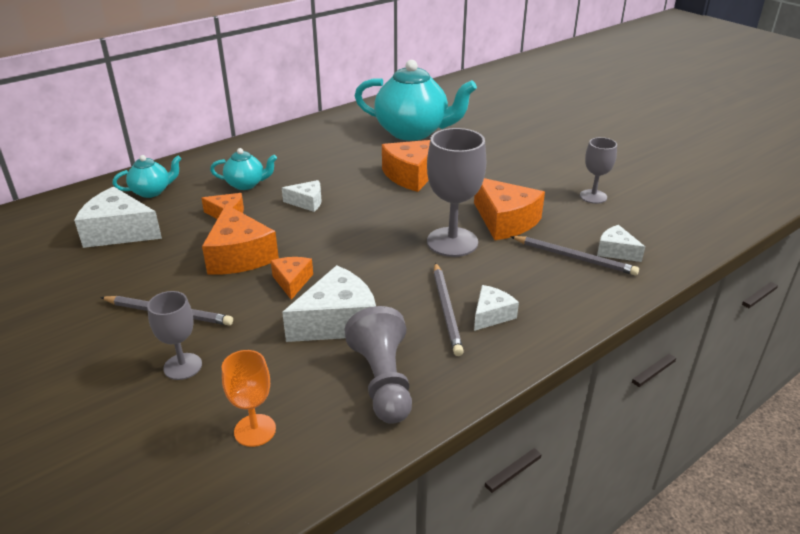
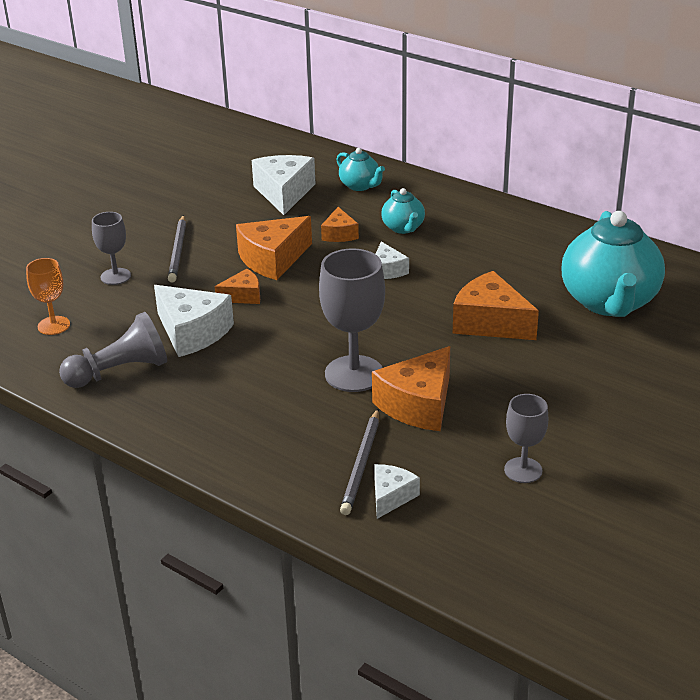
camera: 75 degrees right, 0 degrees up
(446, 310) = (230, 389): grey pencil -> none
(491, 315) = (230, 417): white cheese -> none

